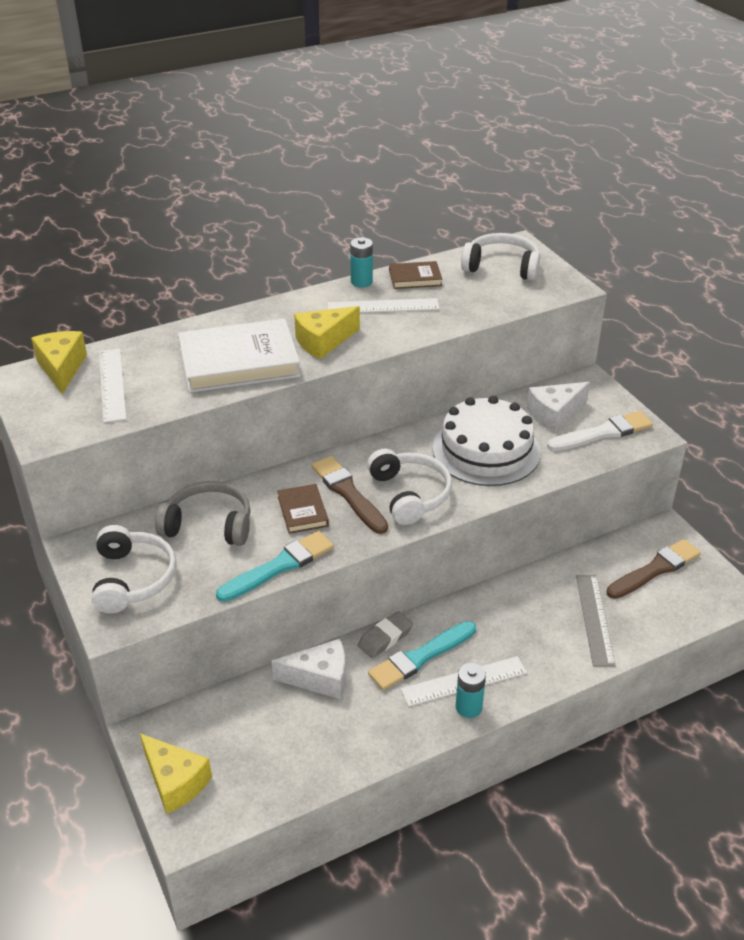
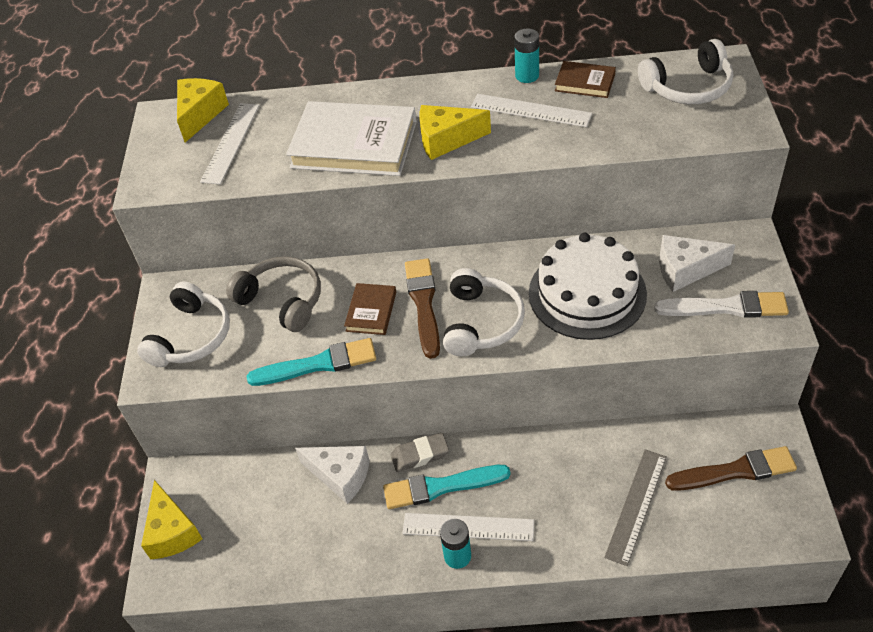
camera: 30 degrees right, 10 degrees up
(502, 267) = (688, 87): white headphones -> white headphones turned 120 degrees clockwise

